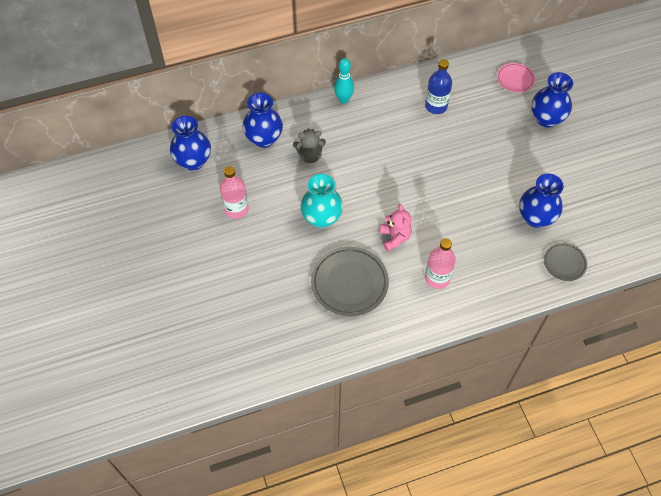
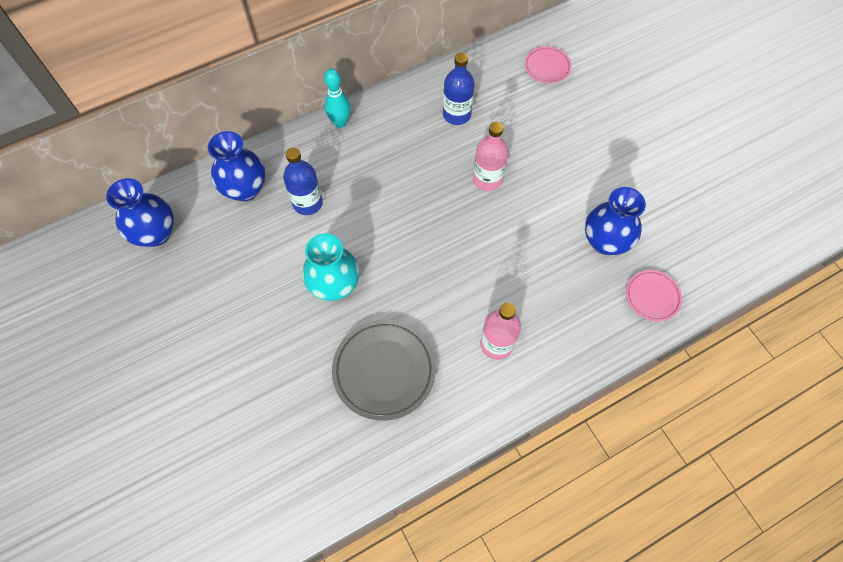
camera: 10 degrees left, 5 degrees up
(236, 209) = (220, 291): pink bottle -> pink bottle (487, 179)
(310, 156) = (307, 203): grey teddy bear -> blue bottle
(395, 237) = (433, 297): pink teddy bear -> none
(546, 119) = (594, 111): blue vase -> none
(564, 263) = (652, 297): grey plate -> pink plate

